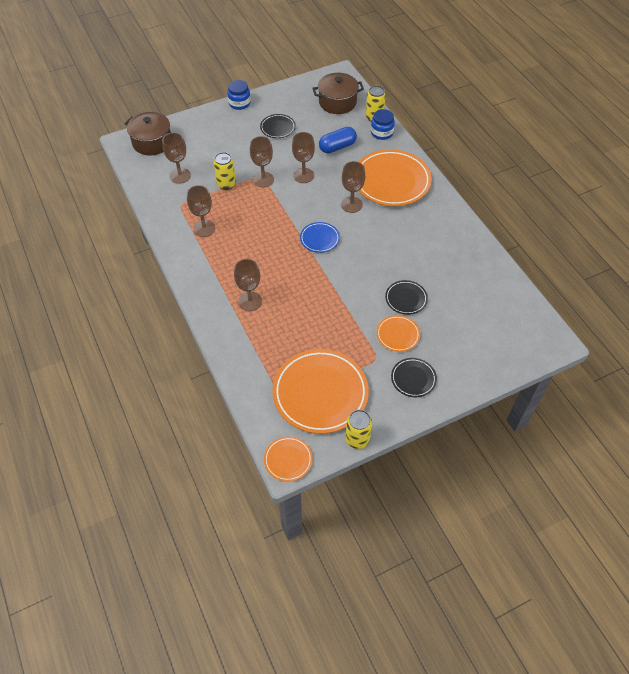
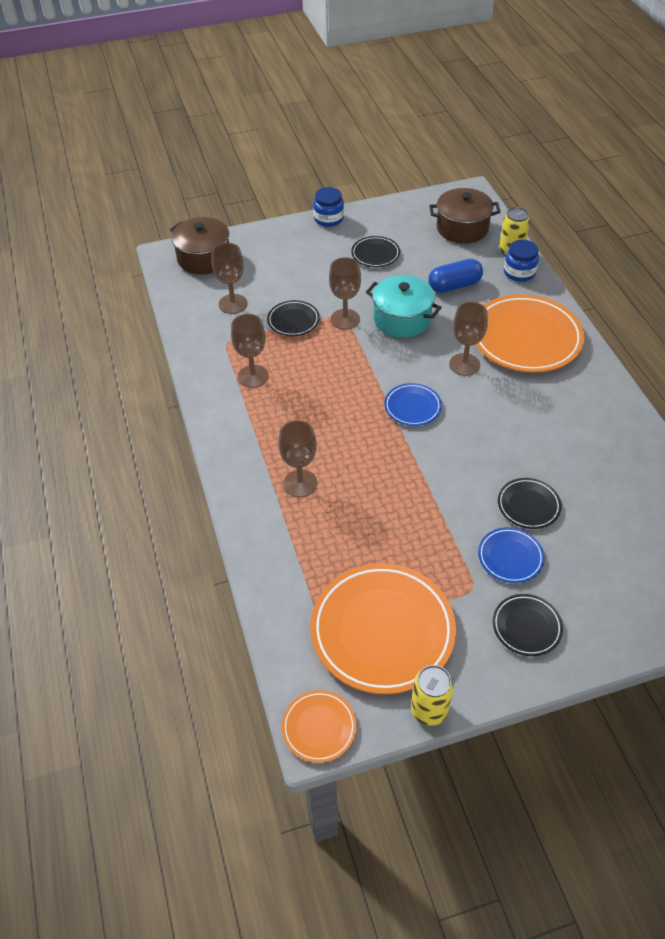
camera: 10 degrees right, 5 degrees down
(226, 184) = (293, 321): yellow can -> black plate
(303, 175) = (402, 319): brown goblet -> turquoise pot
(398, 335) = (510, 557): orange plate -> blue plate

